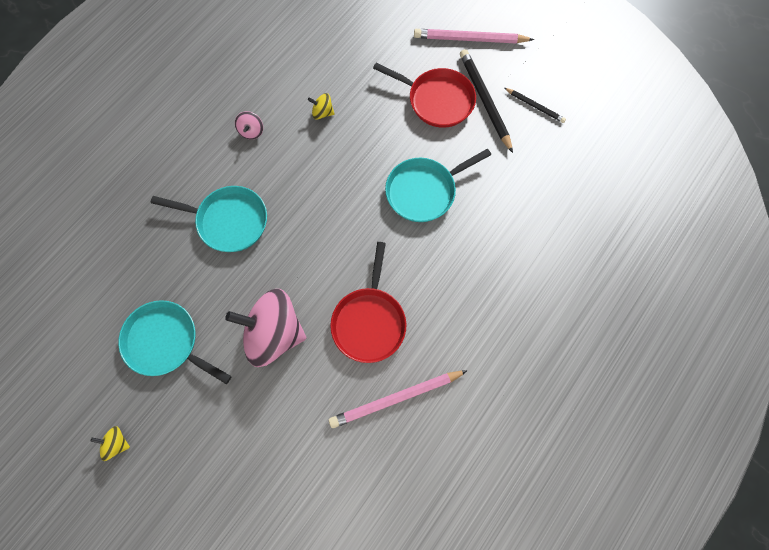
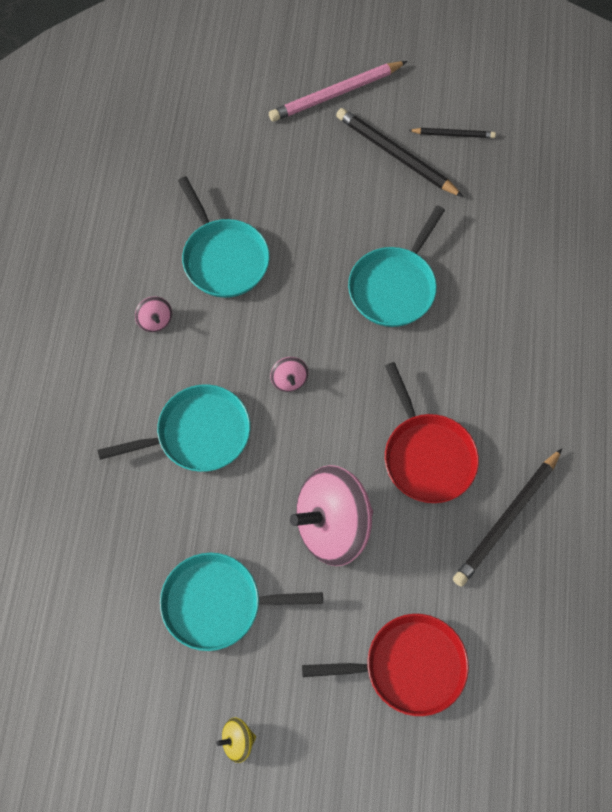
camera: 30 degrees left, 5 degrees down
(311, 217) = (289, 380): none -> pink spinning top
(322, 113) = (223, 258): yellow spinning top -> turquoise pan
(396, 398) = (507, 519): pink pencil -> black pencil
(437, 100) = (344, 180): red pan -> red pan (409, 667)

